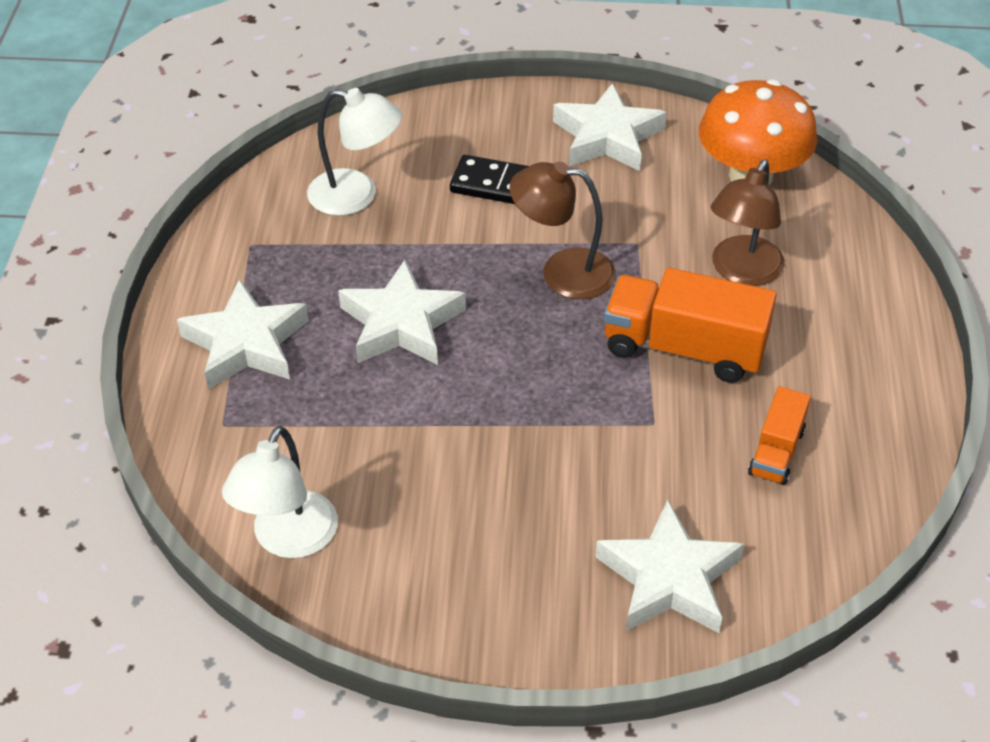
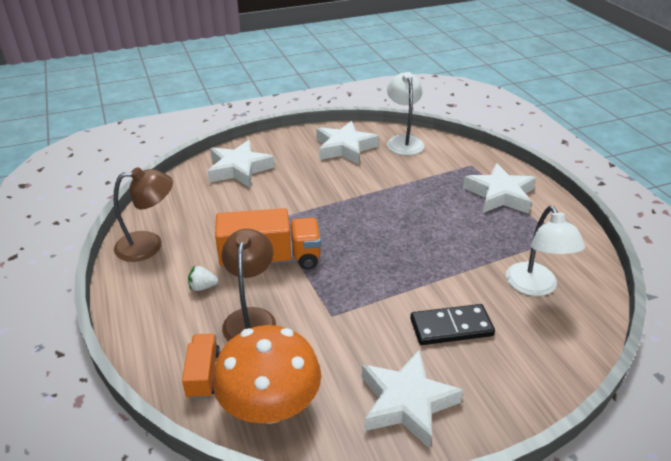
camera: 155 degrees right, 10 degrees down
(356, 196) = (535, 287): white lamp -> white lamp turned 90 degrees counterclockwise
(401, 323) = (435, 225): white star -> white star (345, 148)
(562, 272) = (368, 280): brown lamp -> brown lamp (149, 245)
(776, 452) = (202, 225): orange truck -> orange truck (203, 374)
(797, 336) = (202, 287): none -> white strawberry

